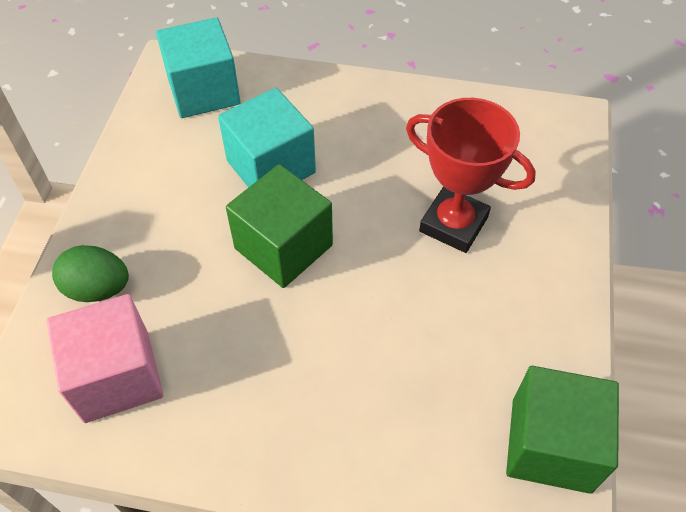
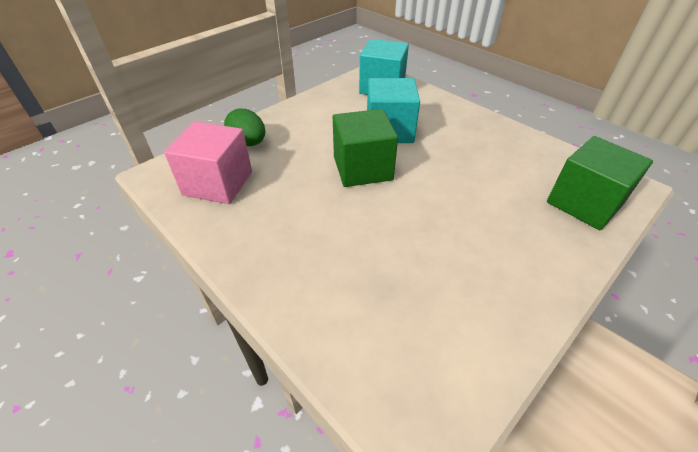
camera: 35 degrees right, 10 degrees down
(453, 224) = (486, 205): red trophy -> none
(551, 445) = (457, 380): green cube -> green cube (584, 203)

